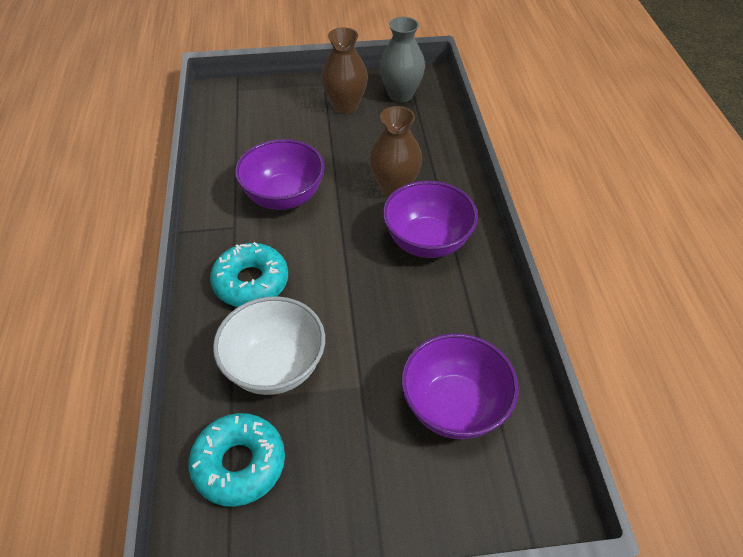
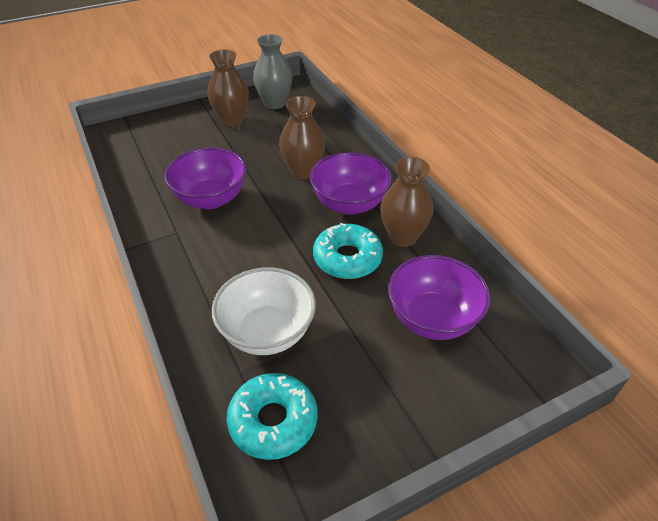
camera: 20 degrees left, 5 degrees down
(251, 282) = (213, 272): turquoise donut -> turquoise donut (347, 258)
(468, 298) = (402, 237): none -> brown vase

